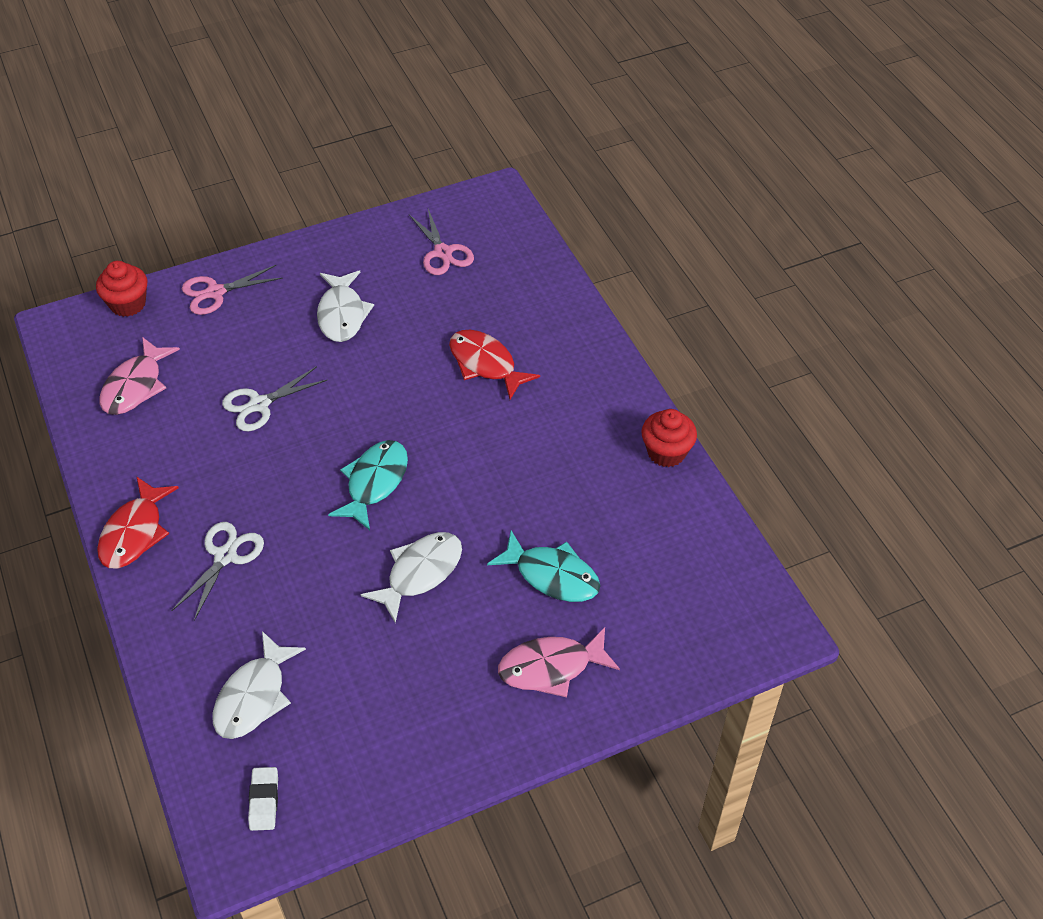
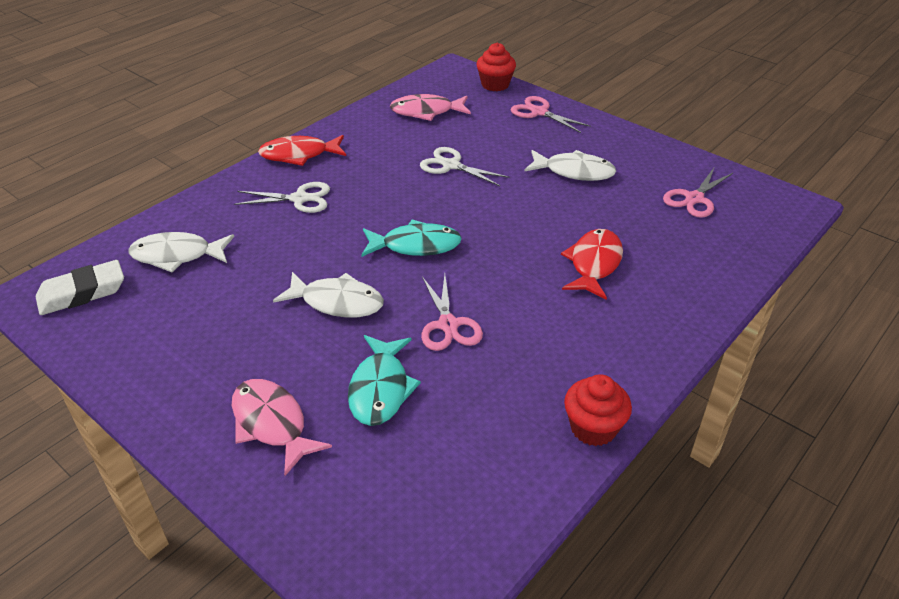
camera: 65 degrees right, 10 degrees down
(264, 801) = (82, 293): white eraser -> white eraser, size x1.63
(342, 314) = (574, 172): white fish -> white fish turned 135 degrees counterclockwise
(501, 499) = (448, 325): none -> pink scissors

